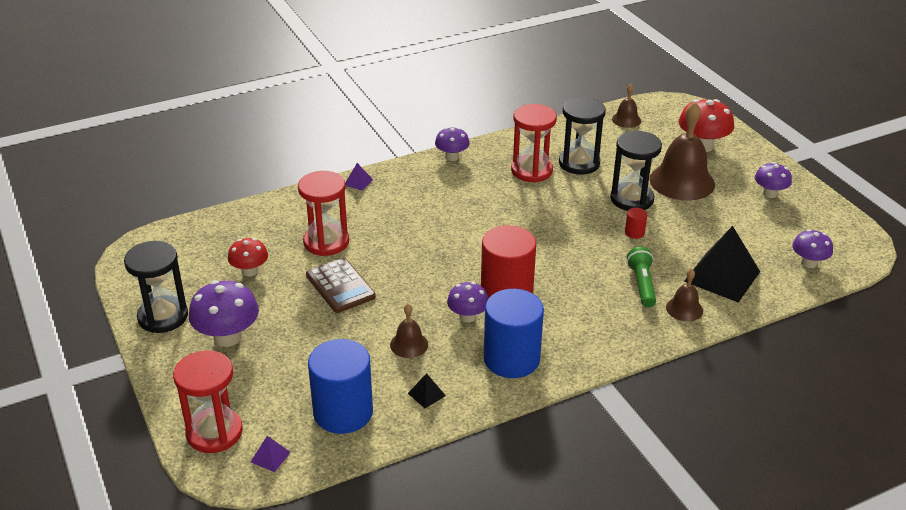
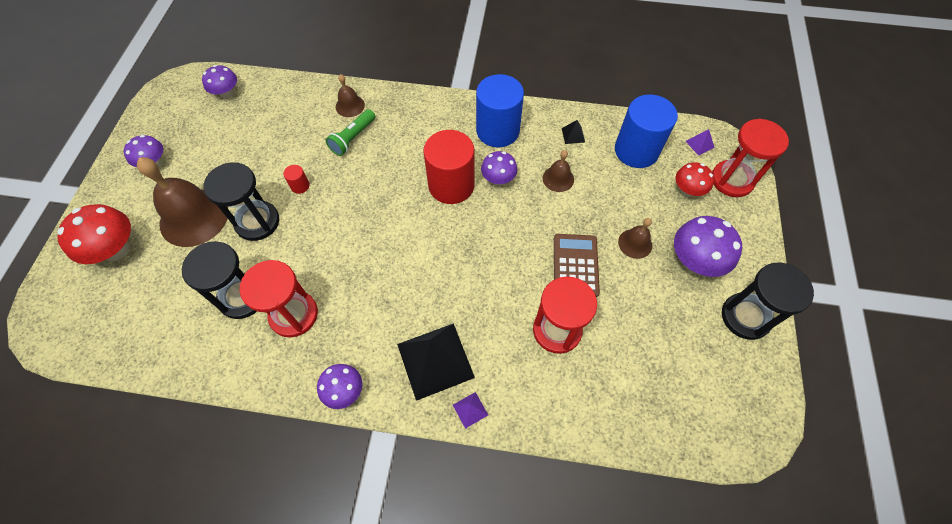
camera: 145 degrees left, 25 degrees up
(250, 271) = (646, 332): red mushroom -> red mushroom (687, 190)
(626, 120) = (121, 336): brown bell -> brown bell (635, 243)
(722, 276) = (293, 115): black pyramid -> black pyramid (435, 360)

